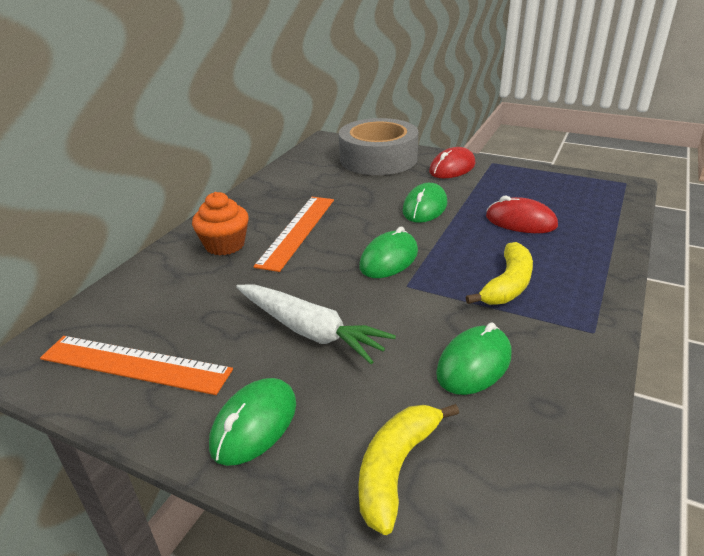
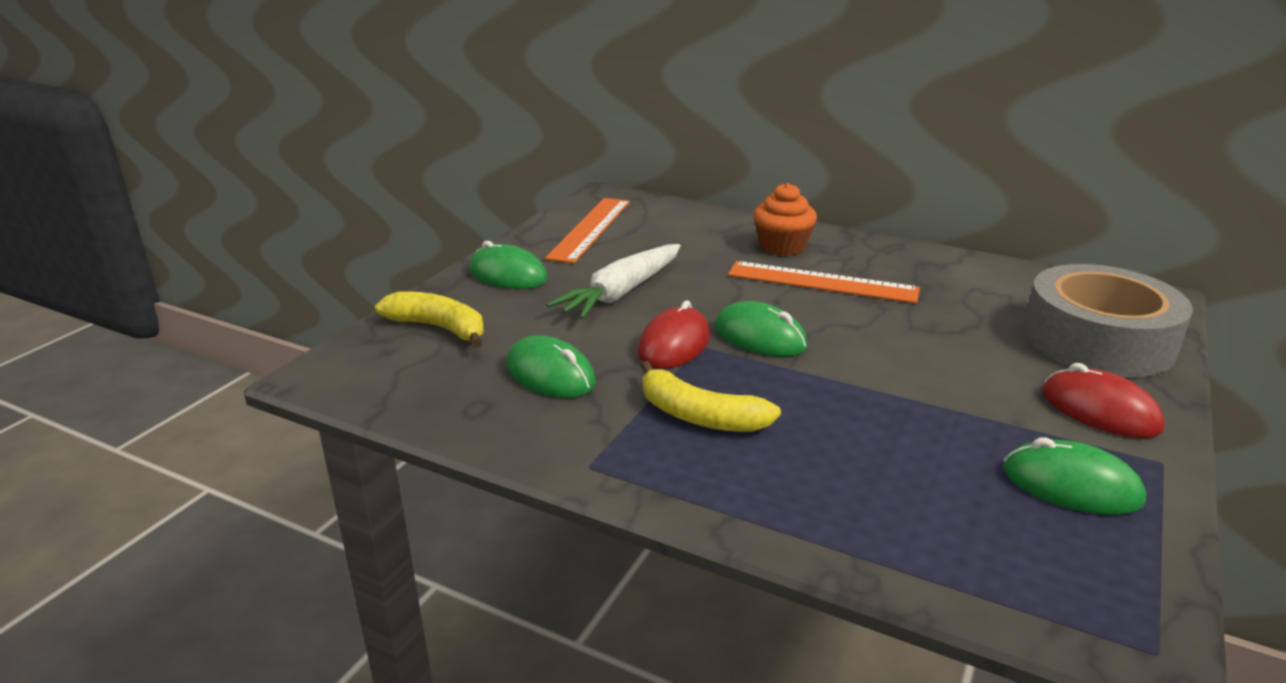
camera: 90 degrees right, 5 degrees down
(425, 207) = (918, 371): green mouse -> green mouse (1071, 485)
(520, 221) = (894, 456): red mouse -> red mouse (674, 345)

